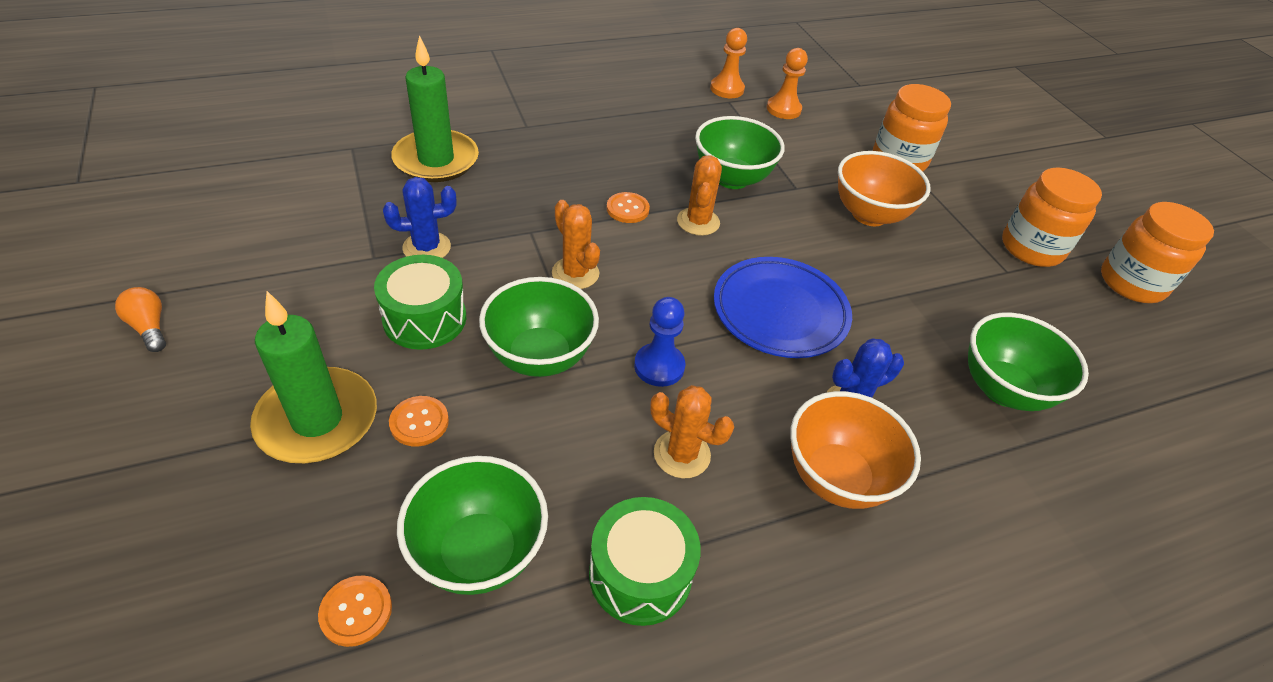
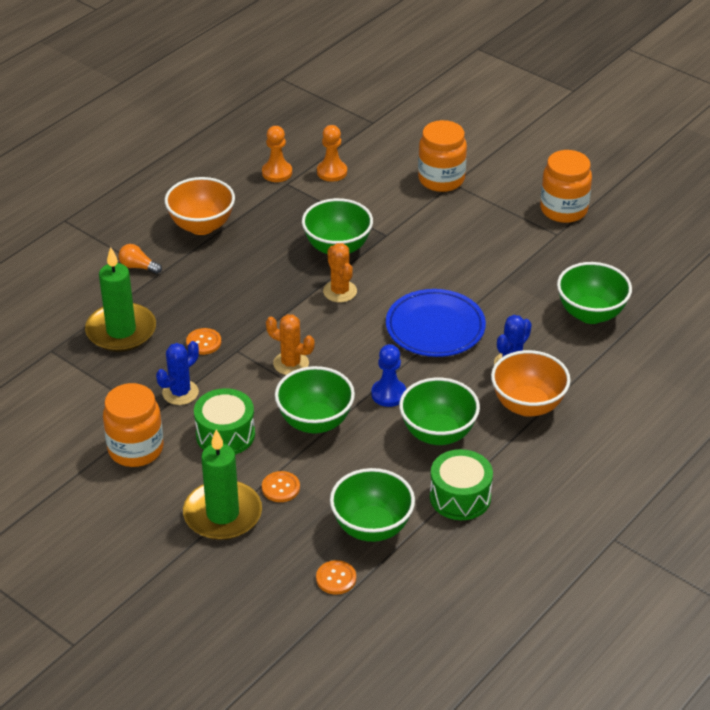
camera: 25 degrees left, 5 degrees down
(149, 327) = (64, 519): orange light bulb -> orange light bulb (138, 267)
(627, 209) = (286, 304): orange button -> orange button (203, 342)
(682, 454) = (438, 433): orange cactus -> green bowl
(869, 215) = (447, 233): orange bowl -> orange bowl (201, 226)
(1131, 283) = (635, 207): orange jar -> orange jar (135, 449)

